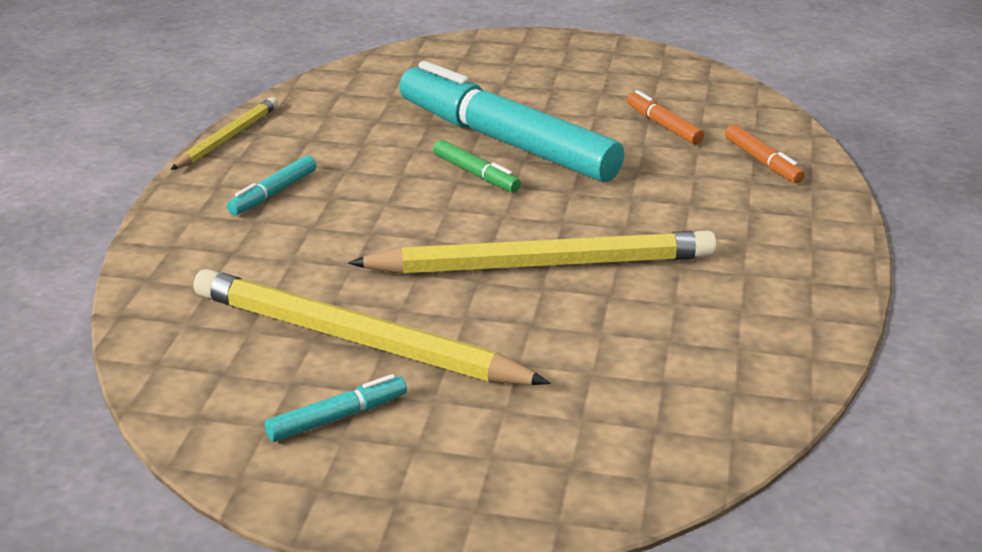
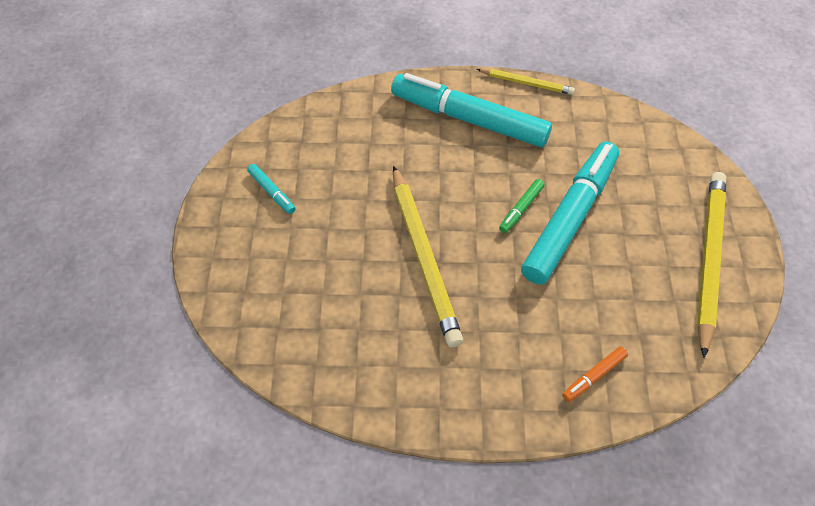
camera: 80 degrees right, 25 degrees up
(273, 193) = (469, 119): turquoise marker -> turquoise marker, size x2.48
(356, 339) = (335, 186): yellow pencil -> yellow pencil (708, 259)
(663, 125) = (628, 309): orange marker -> none

